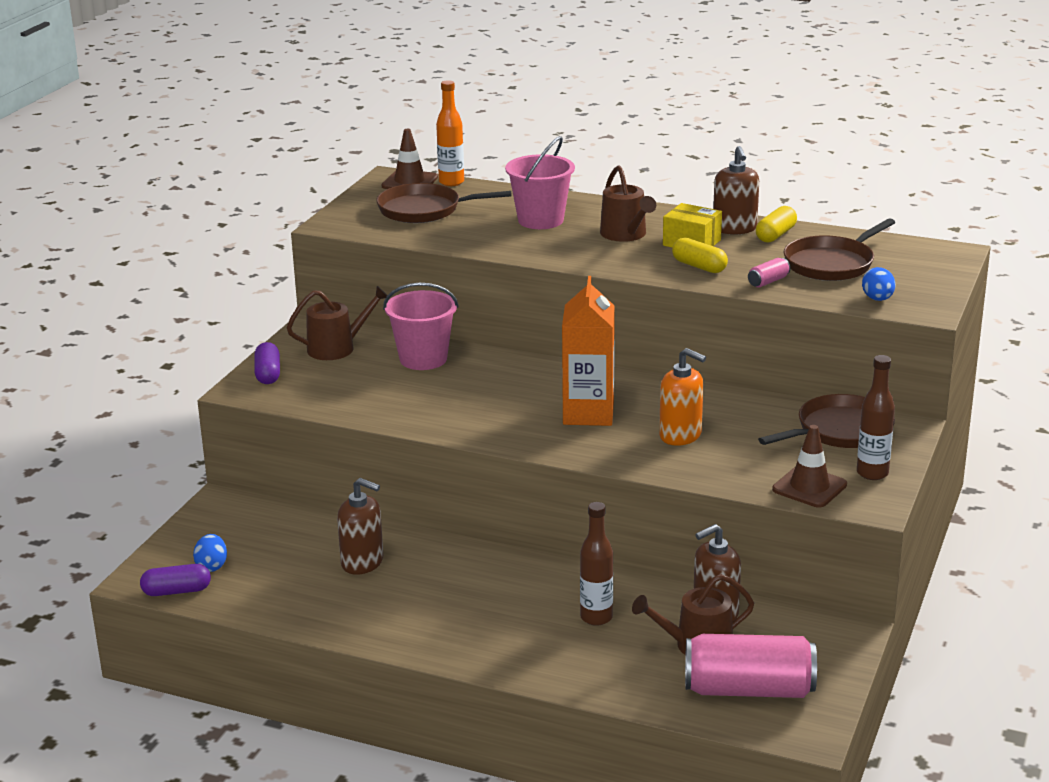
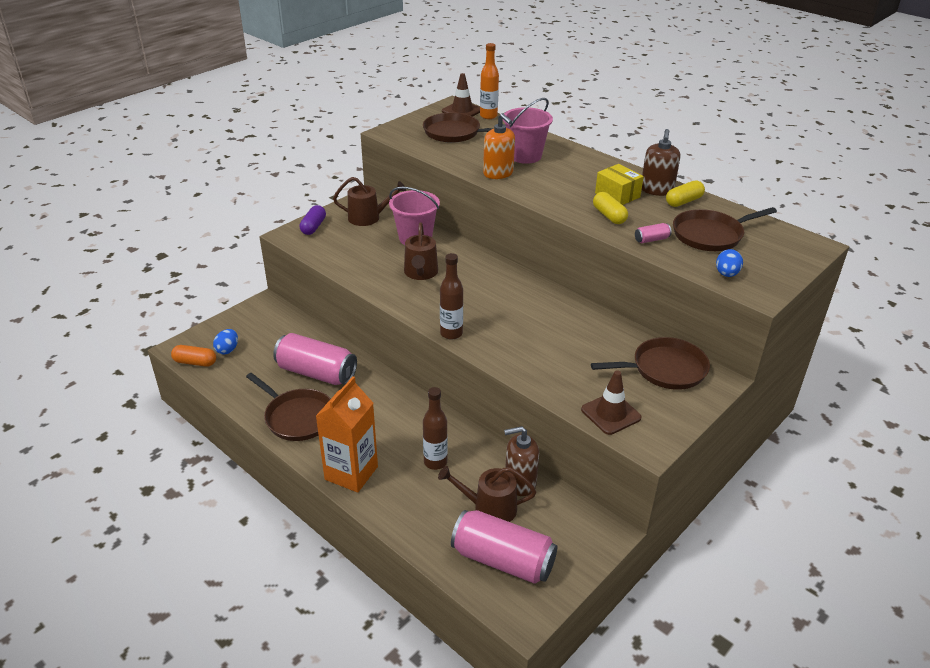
camera: 20 degrees right, 10 degrees up
(176, 591) = (195, 362): purple capsule -> orange capsule
(362, 562) = (316, 373): brown soap dispenser -> pink can
(377, 616) = (297, 417): none -> brown pan
(588, 413) = (493, 307): orange carton -> orange carton (351, 473)
(625, 234) = (575, 179): brown watering can -> brown watering can (421, 273)
(680, 435) = (545, 342): orange soap dispenser -> orange soap dispenser (498, 173)
(872, 473) = (667, 414): brown bottle -> brown bottle (451, 333)

